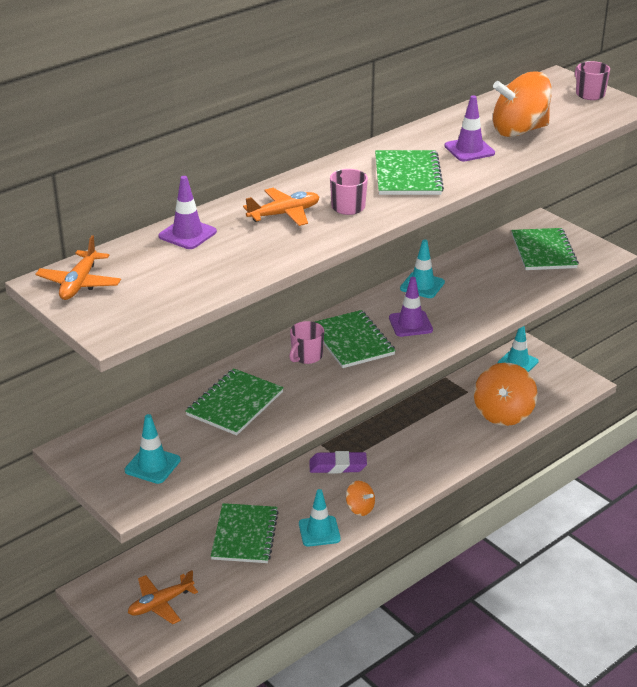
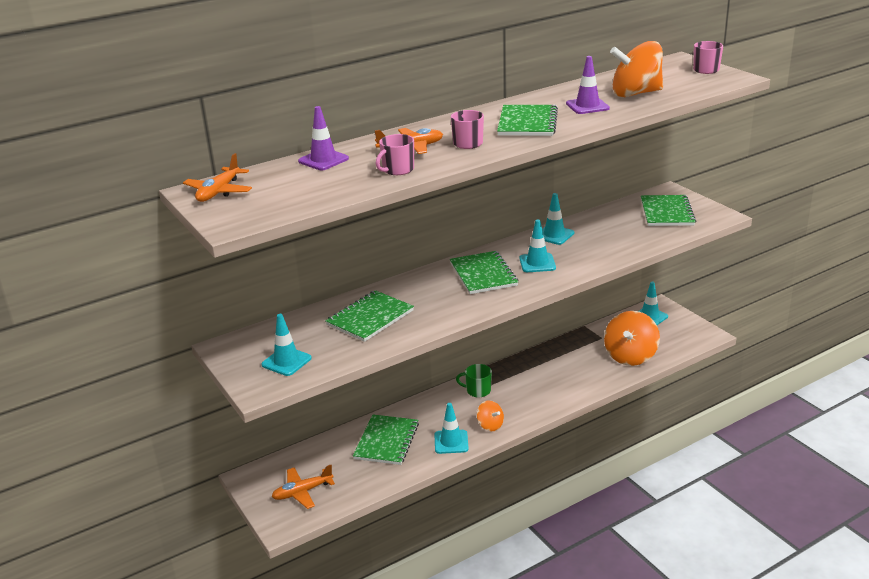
camera: 10 degrees right, 5 degrees down
(306, 356) = (441, 284): pink mug -> pink mug (397, 170)
(338, 466) = (478, 391): purple eraser -> green mug
(410, 324) = (537, 263): purple traffic cone -> turquoise traffic cone

